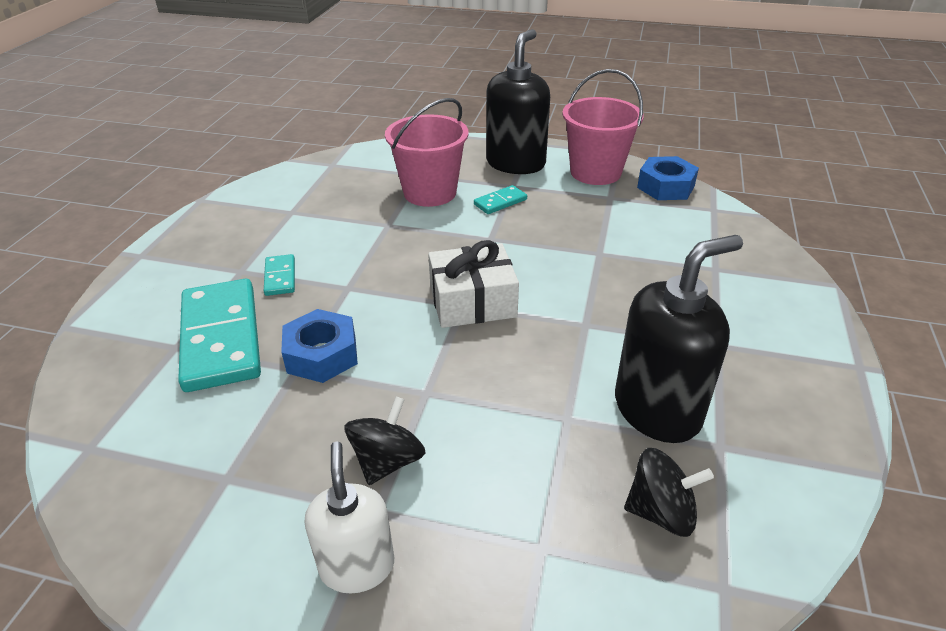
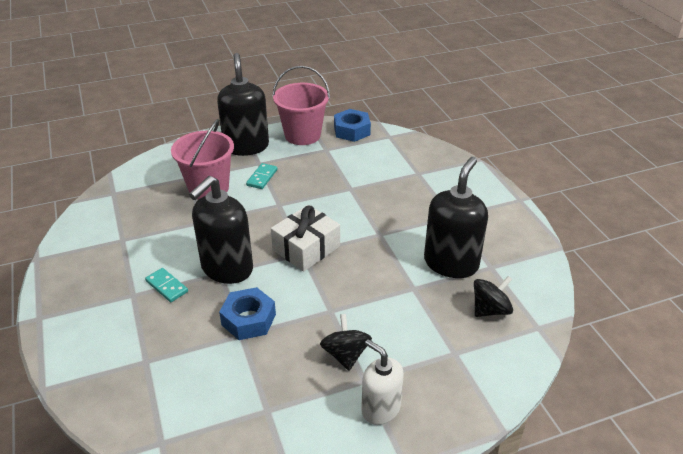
camera: 35 degrees left, 0 degrees up
(221, 338) = (171, 341): turquoise domino -> none
(359, 285) = (227, 268): none -> black soap dispenser

